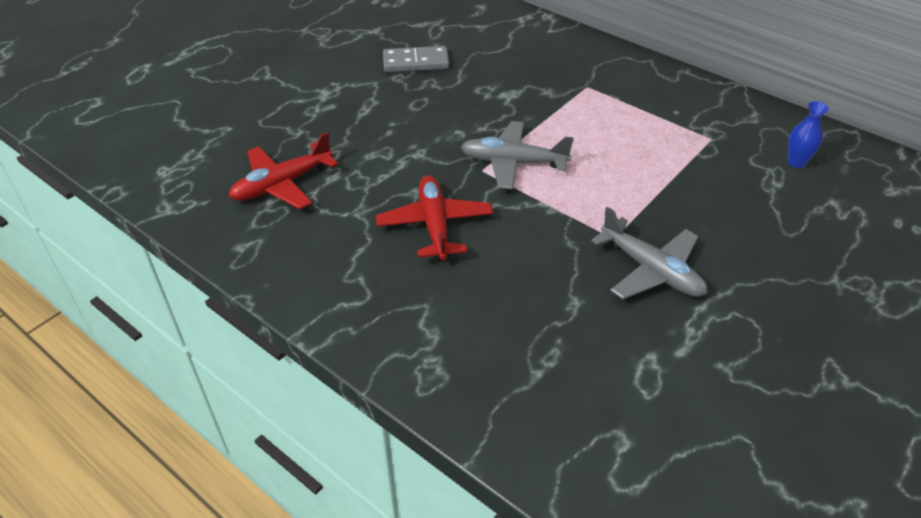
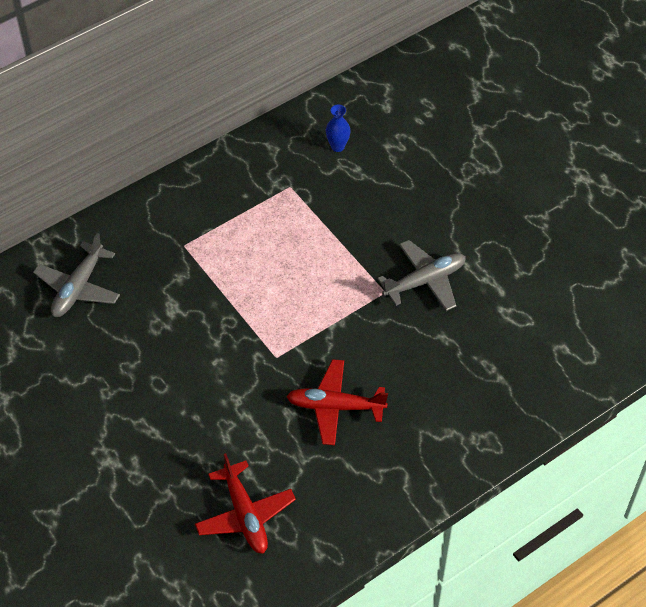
camera: 75 degrees left, 10 degrees up
(416, 62) = (86, 372): grey domino -> none
(513, 162) = (274, 332): grey plane -> grey plane (78, 288)

